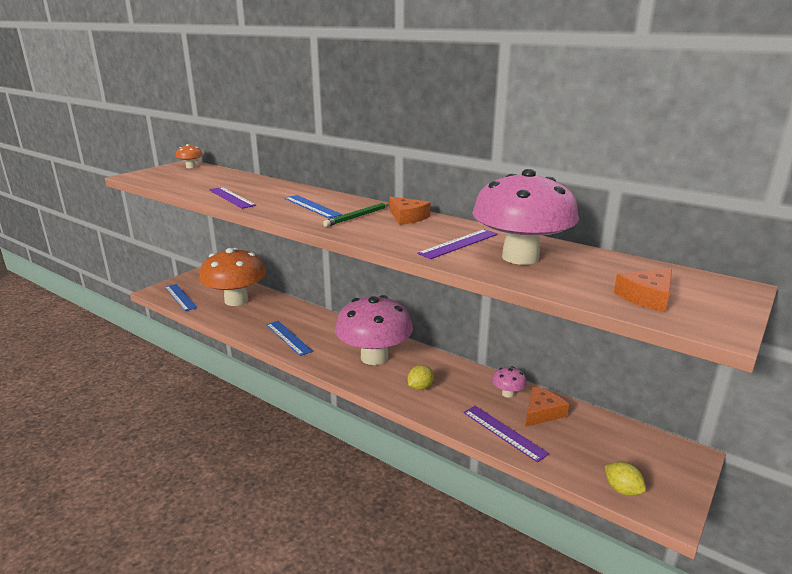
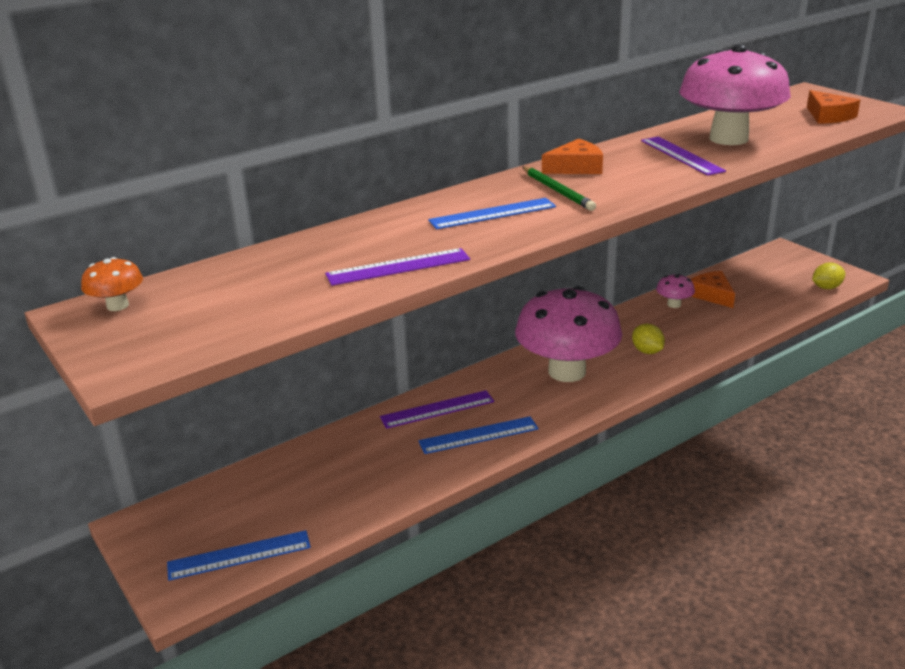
camera: 70 degrees left, 5 degrees up
(236, 300) = (308, 482): orange mushroom -> none
(504, 432) = (741, 320): purple ruler -> purple ruler (437, 409)

